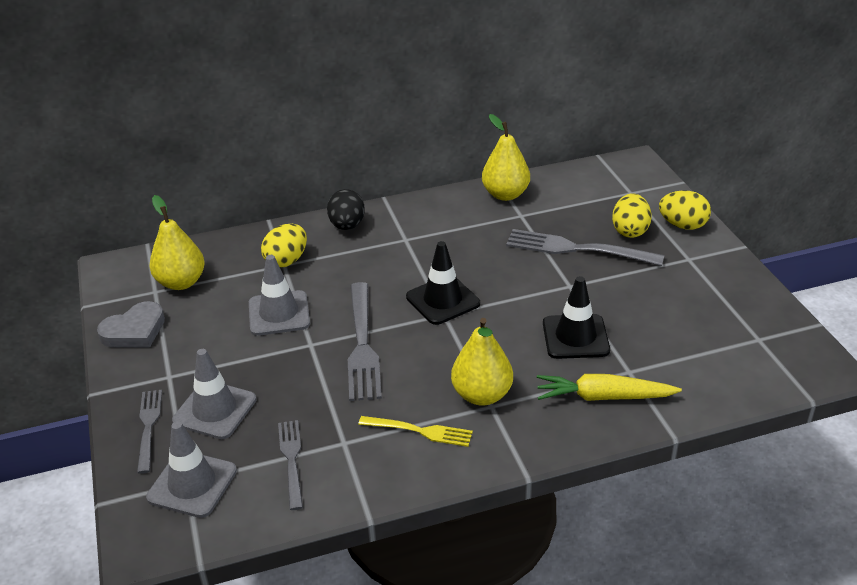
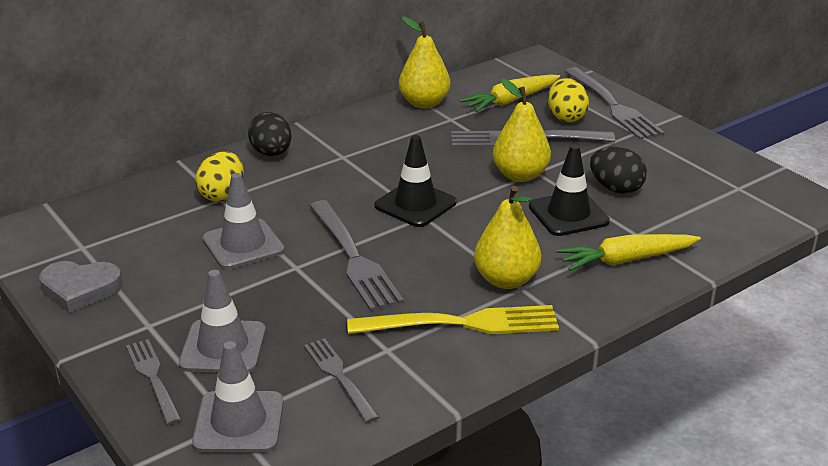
camera: 20 degrees left, 5 degrees down
(134, 331) = (80, 289): grey heart -> grey heart turned 60 degrees clockwise
(181, 282) = (110, 234): yellow pear -> yellow pear (520, 175)
(419, 431) = (461, 323): yellow fork -> yellow fork, size x1.66
(587, 204) = (511, 101): none -> yellow carrot
(635, 317) = (616, 188): none -> black egg
(682, 225) = (613, 106): yellow egg -> grey fork

